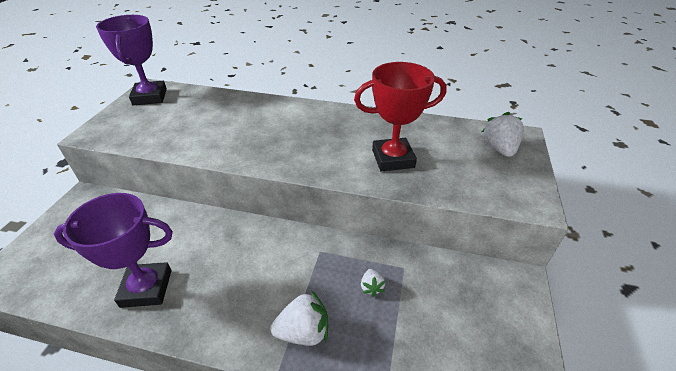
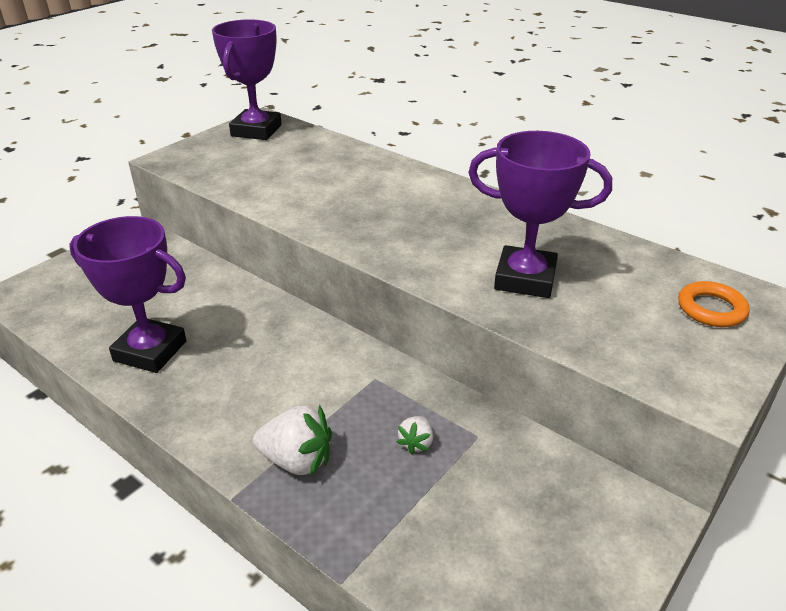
camera: 25 degrees right, 5 degrees down
(393, 159) = (525, 278): red trophy -> purple trophy
(499, 148) = (711, 309): white strawberry -> orange ring

